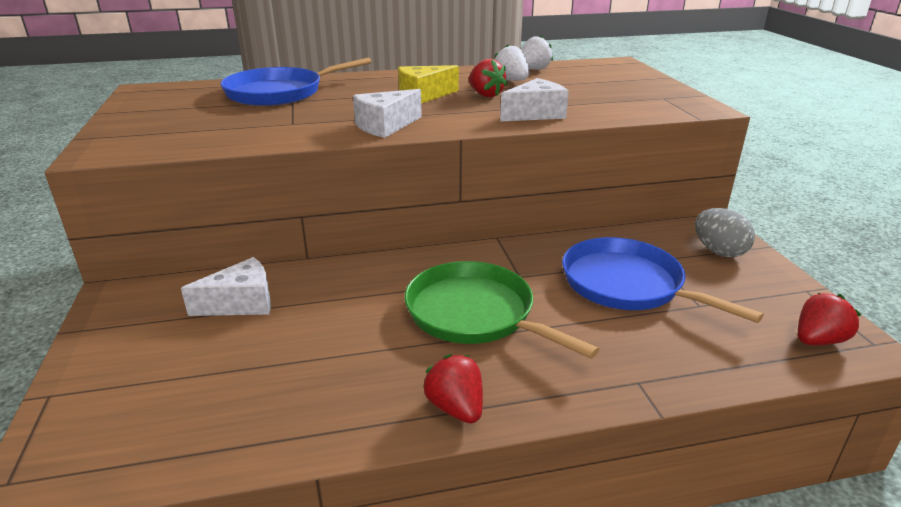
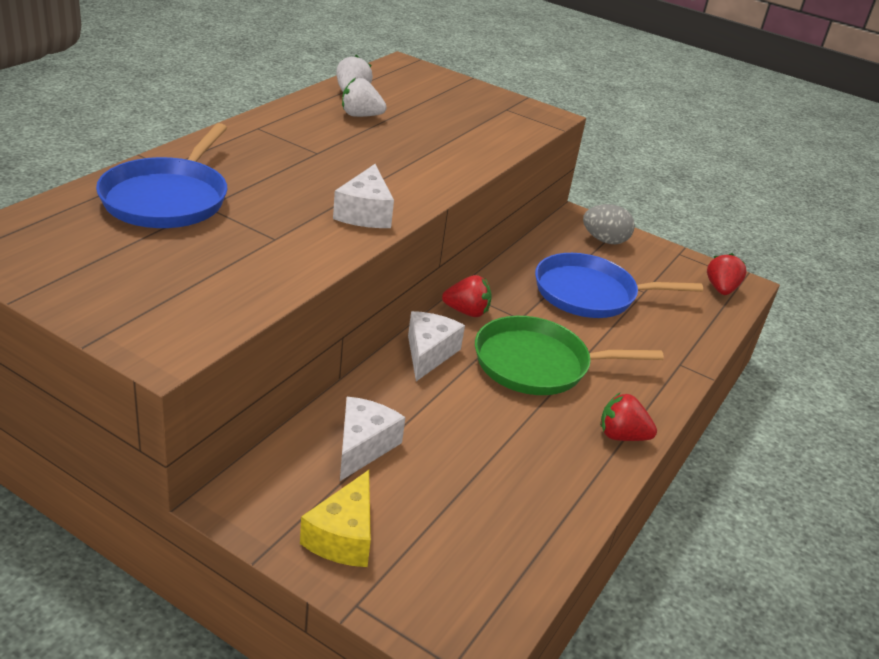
camera: 50 degrees left, 5 degrees up
(423, 96) = (322, 160): yellow cheese -> yellow cheese (343, 536)
(485, 95) = (373, 143): red strawberry -> red strawberry (467, 312)
(535, 114) = (453, 158): white cheese -> white cheese (429, 353)

